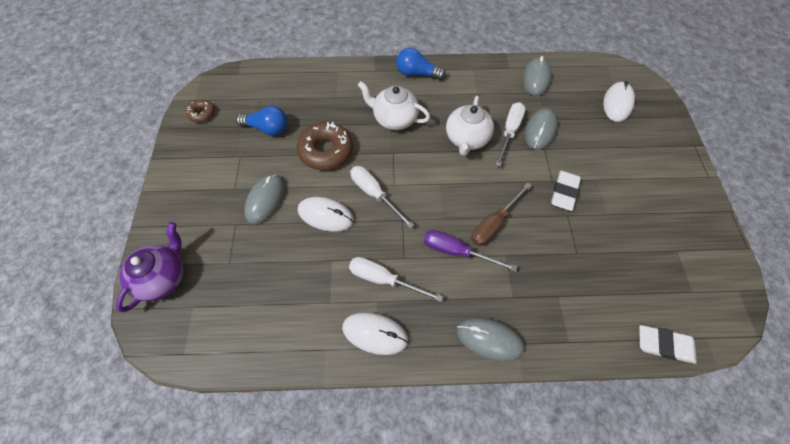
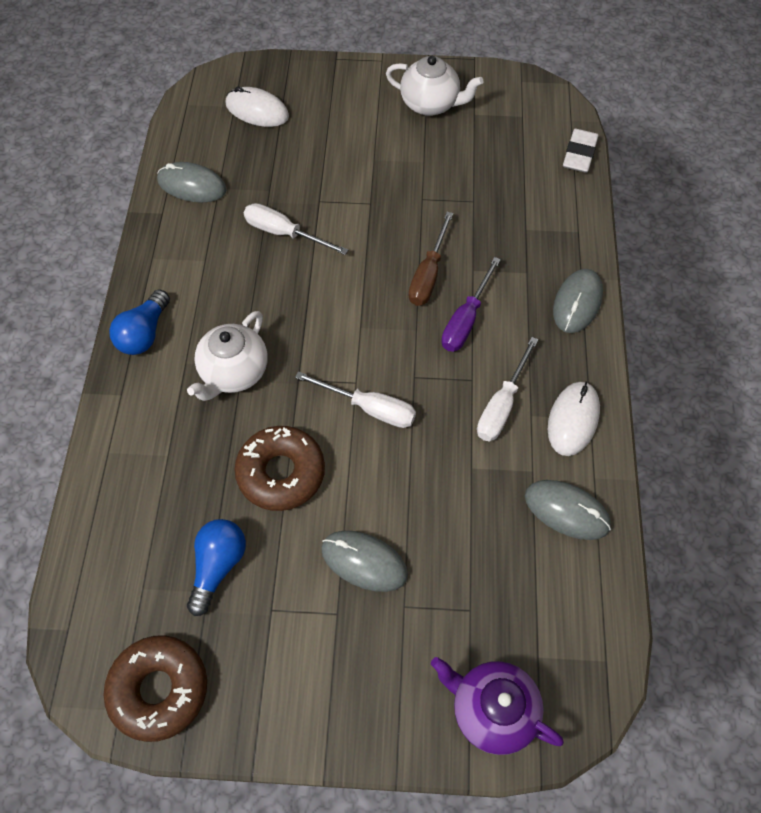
camera: 85 degrees left, 0 degrees up
(202, 114) = (159, 690): brown donut -> brown donut, size x1.92
(326, 215) = (399, 474): white mouse -> none
(374, 194) = (369, 408): white screwdriver -> white screwdriver turned 120 degrees counterclockwise
(466, 139) = (289, 285): white teapot -> white teapot (430, 104)
(494, 223) = (428, 274): brown screwdriver -> brown screwdriver turned 60 degrees clockwise
(540, 130) = (287, 199): grey mouse -> grey mouse (566, 511)
(564, 192) = (389, 195): white eraser -> none

